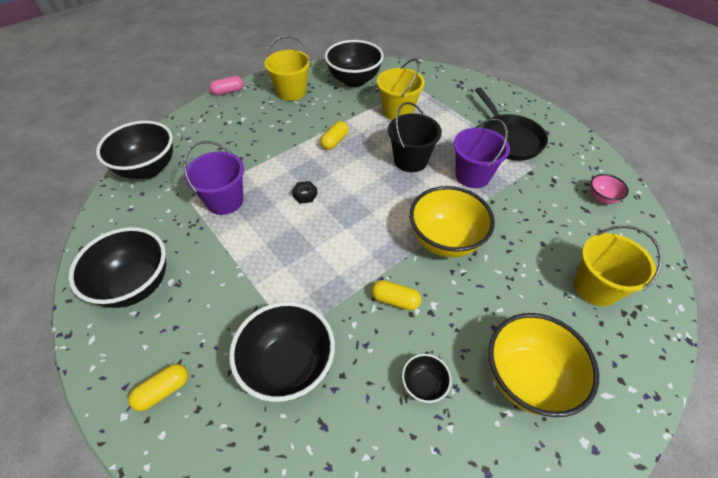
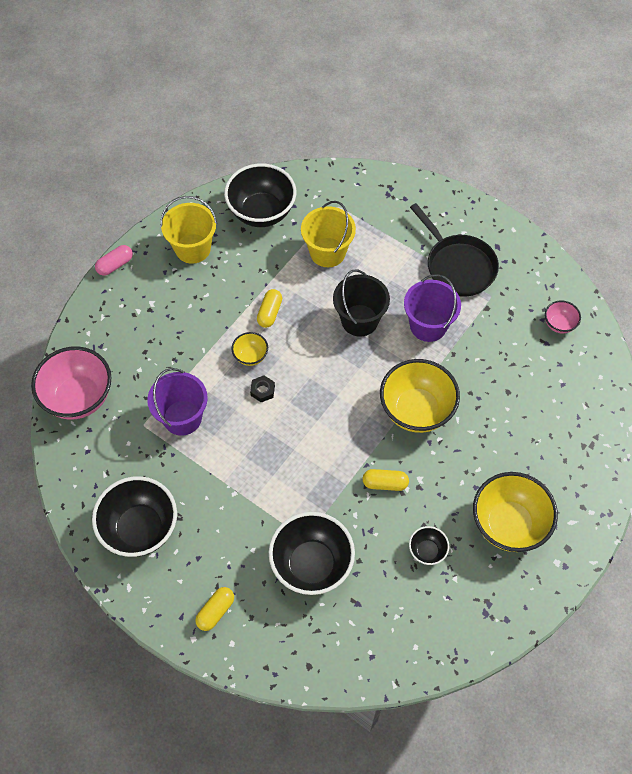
camera: 15 degrees left, 10 degrees up
(148, 169) = (78, 398): black bowl -> pink bowl
(305, 168) = (250, 356): none -> yellow bowl
(595, 287) = (558, 427): yellow bucket -> none

